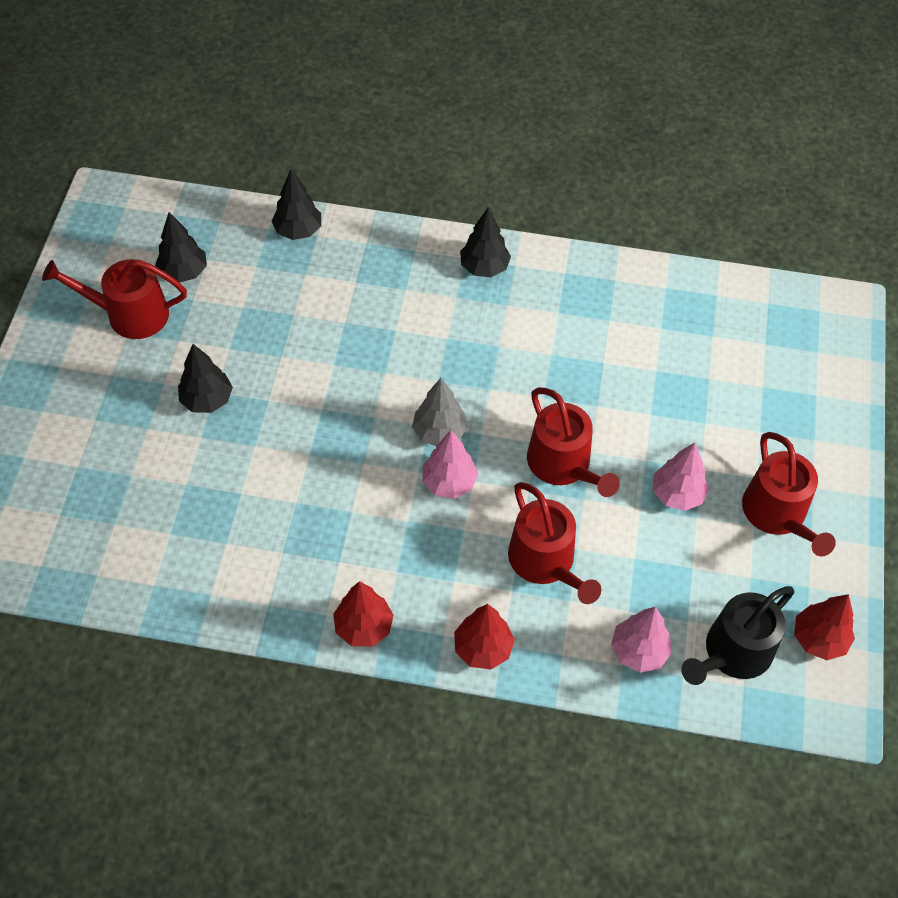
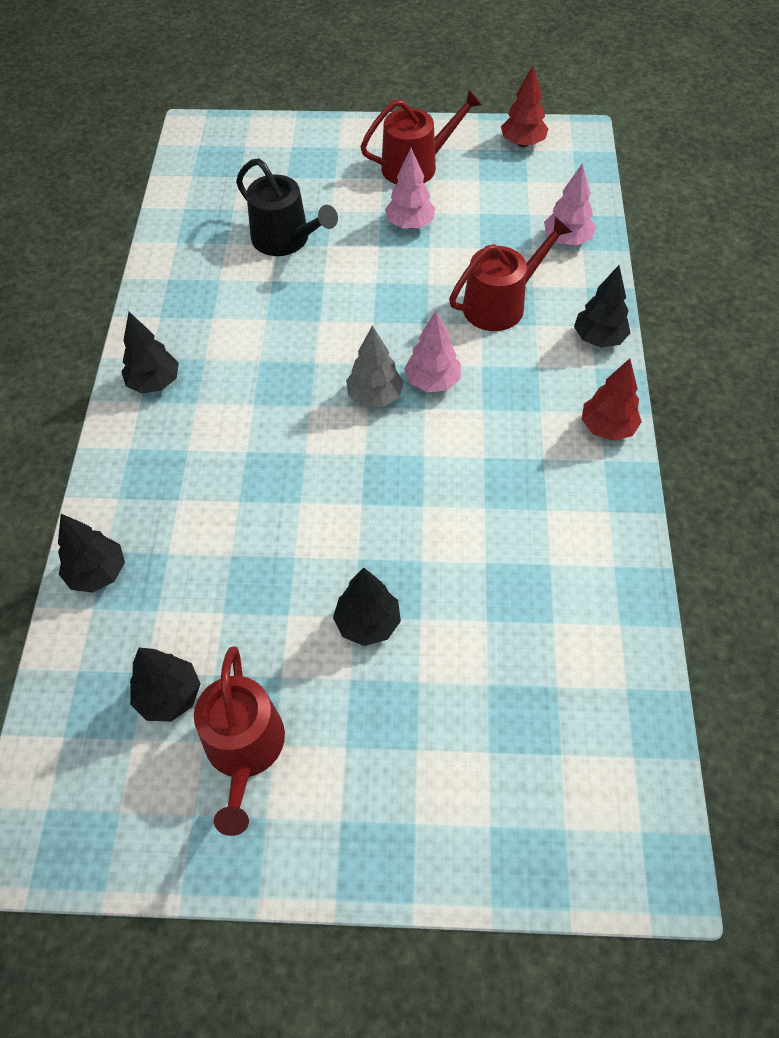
camera: 95 degrees left, 0 degrees up
(483, 648) = (598, 338): red tree -> black tree
(563, 465) = (395, 300): red watering can -> none
(733, 653) = (550, 188): black watering can -> black watering can (286, 239)

